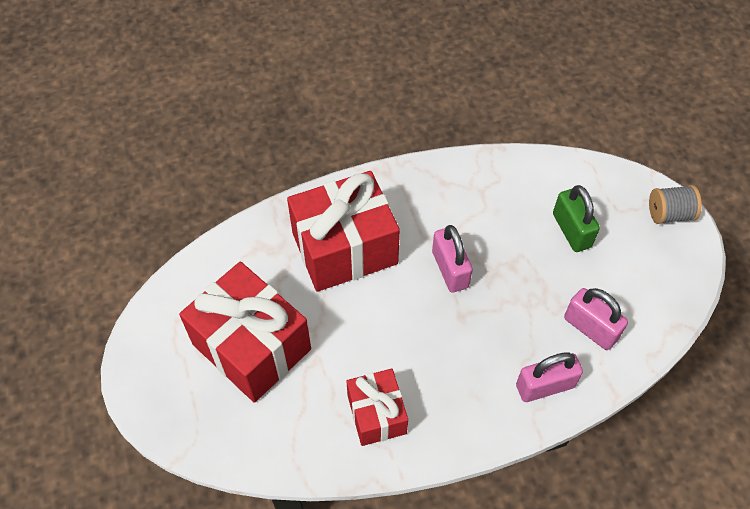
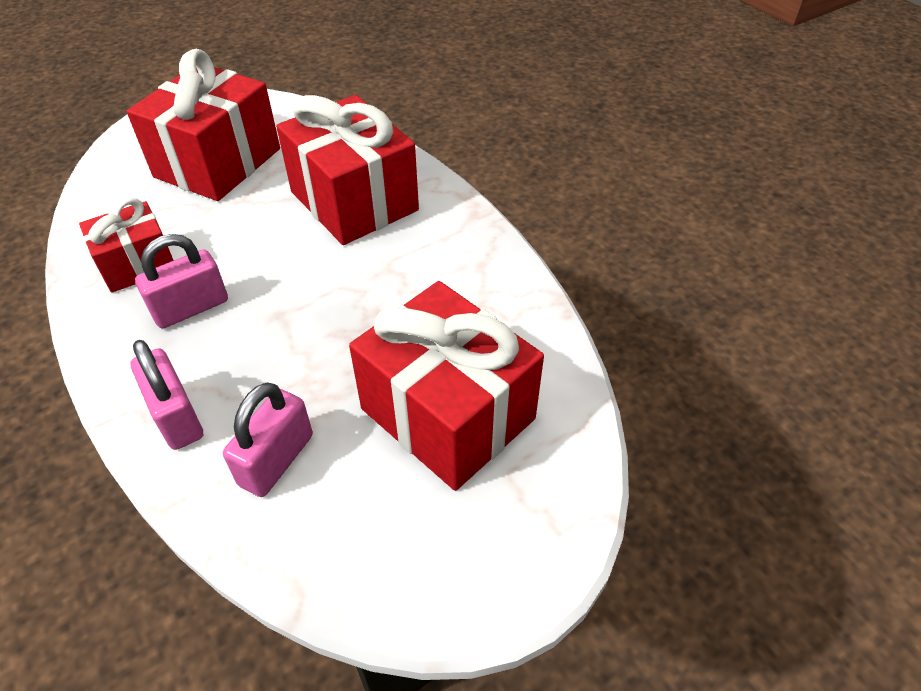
camera: 75 degrees right, 10 degrees down
(450, 269) = (345, 292): pink padlock -> pink padlock (191, 308)
(571, 230) = (447, 414): green padlock -> red gift
(669, 214) = (529, 553): grey spool -> none

